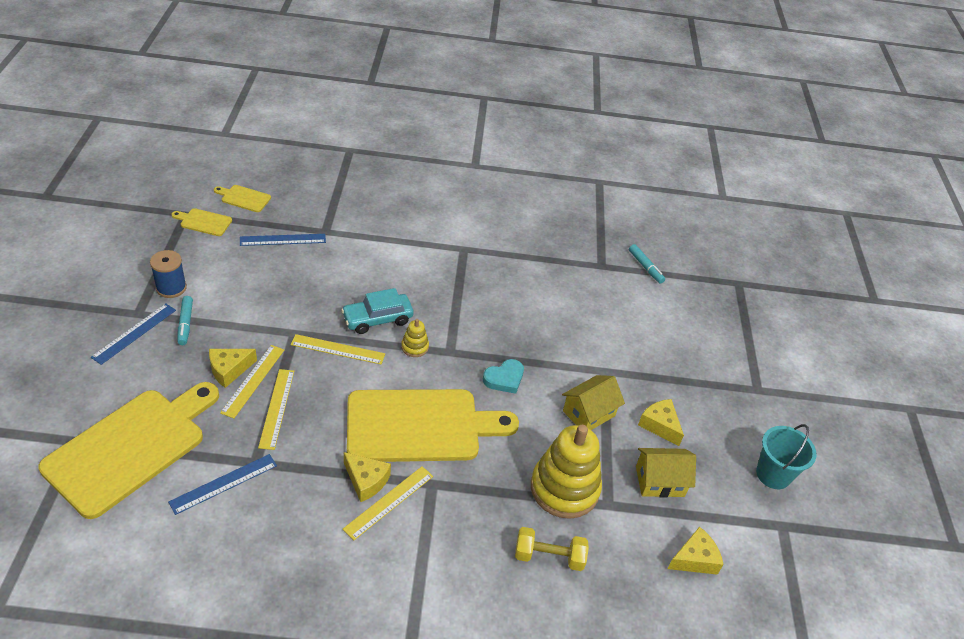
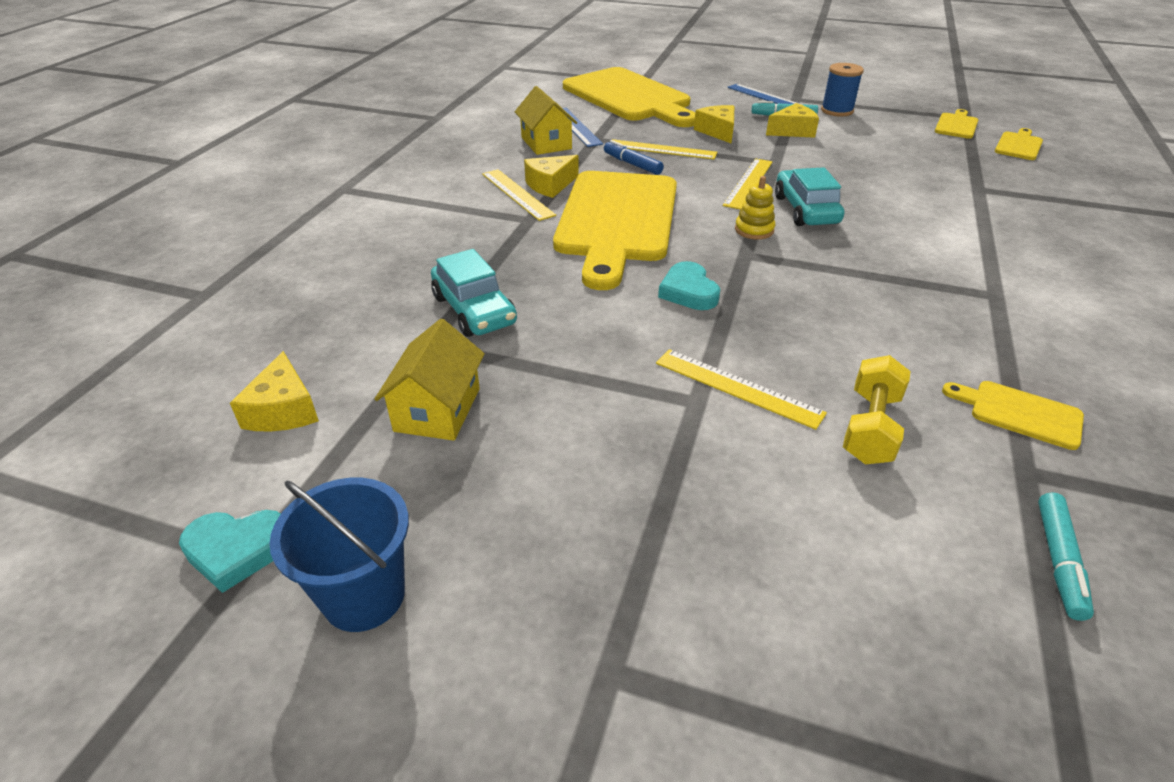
camera: 110 degrees right, 5 degrees down
(253, 380) = (702, 141): yellow ruler -> yellow ruler (737, 387)
(283, 240) = (945, 163): blue ruler -> none
(313, 426) = (632, 164): none -> blue marker
(549, 556) = (384, 280): yellow dumbbell -> yellow dumbbell (870, 428)
(564, 260) = (1019, 413): none -> yellow cutting board
(564, 488) = (474, 310): yellow stacking toy -> turquoise car
(588, 413) = (602, 361): yellow house -> yellow house (546, 143)
(645, 267) = (1059, 560): turquoise marker -> turquoise marker turned 60 degrees counterclockwise
(659, 425) = (552, 443): yellow cheese -> yellow cheese (792, 131)
(773, 474) = (364, 595): turquoise bucket -> blue bucket
(781, 533) = (237, 550): none -> turquoise heart

